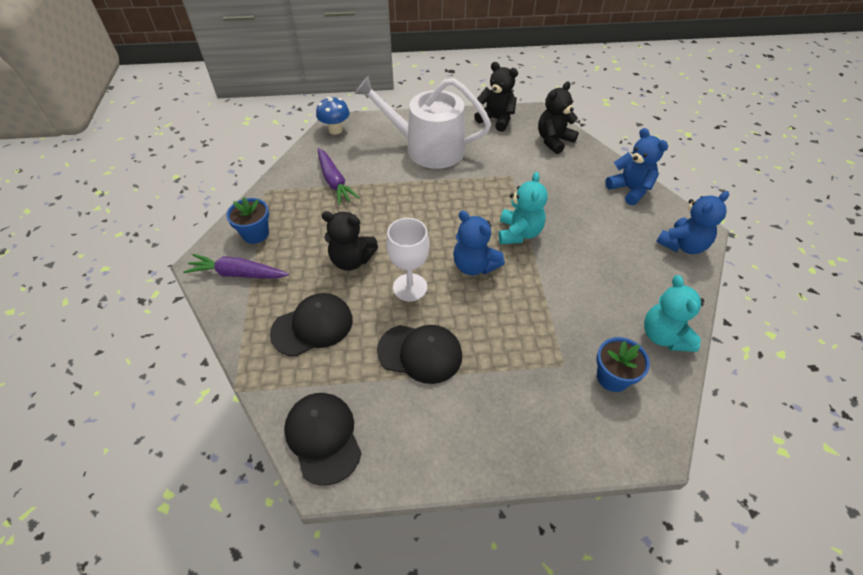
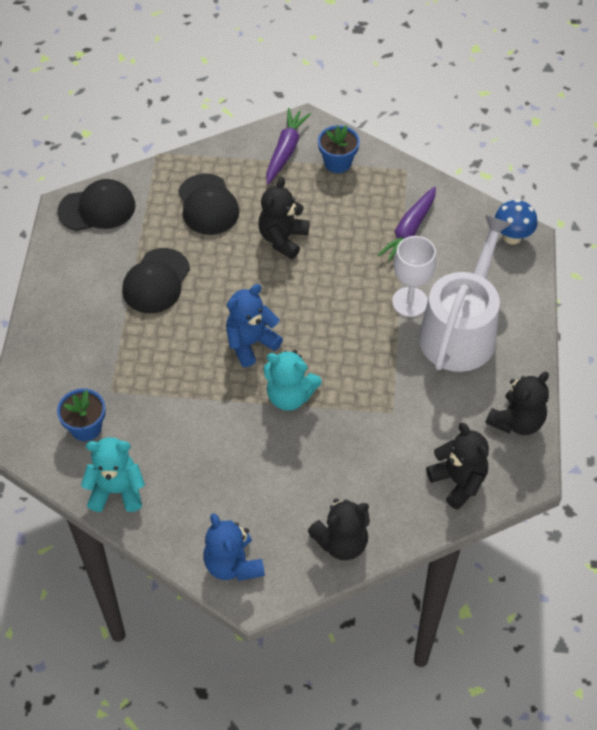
camera: 100 degrees right, 5 degrees up
(334, 182) = (409, 231): purple carrot -> purple carrot turned 45 degrees counterclockwise
(410, 287) = (235, 283): white goblet -> white goblet (410, 302)
(630, 189) = (341, 542): blue teddy bear -> black teddy bear

